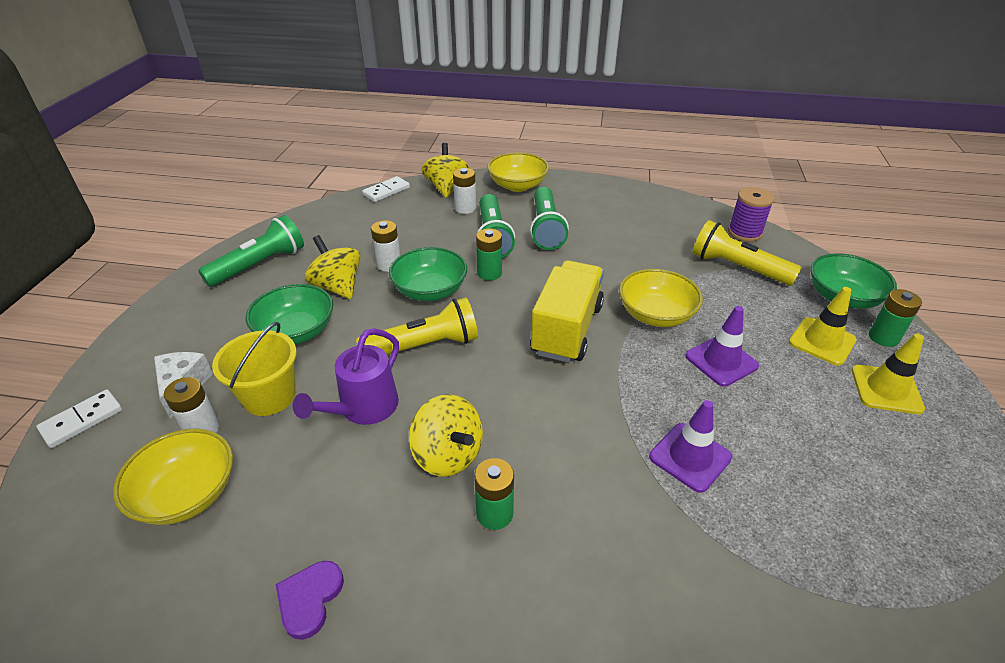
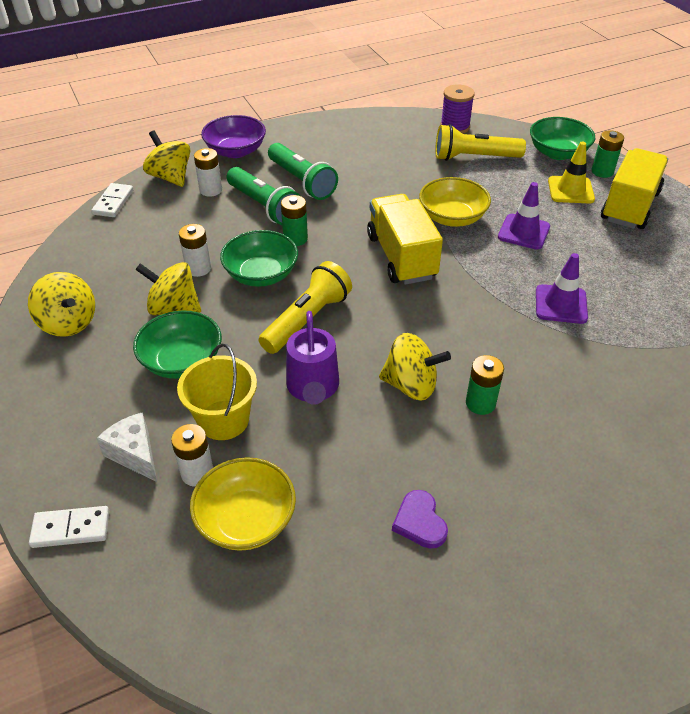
camera: 35 degrees left, 5 degrees up
(82, 420) = (71, 528): white domino -> white domino turned 75 degrees clockwise
(259, 265) = (69, 323): green flashlight -> yellow spinning top
(517, 185) = (235, 151): yellow bowl -> purple bowl
(886, 389) = (629, 206): yellow traffic cone -> yellow truck

